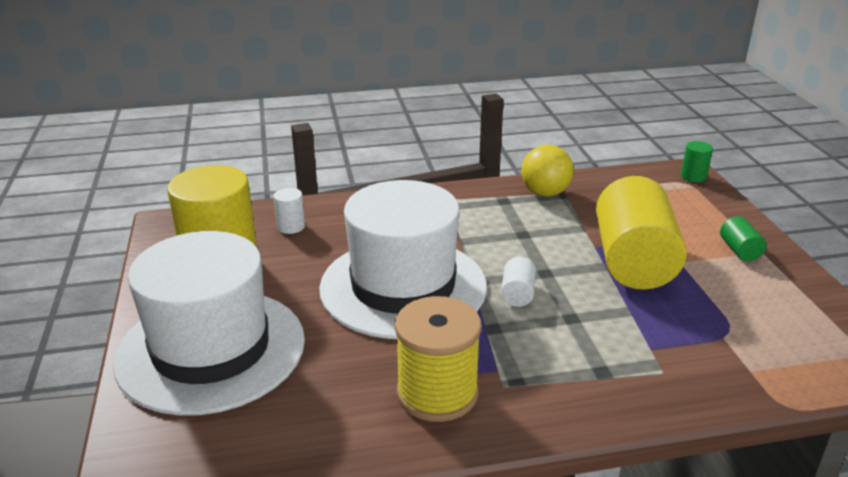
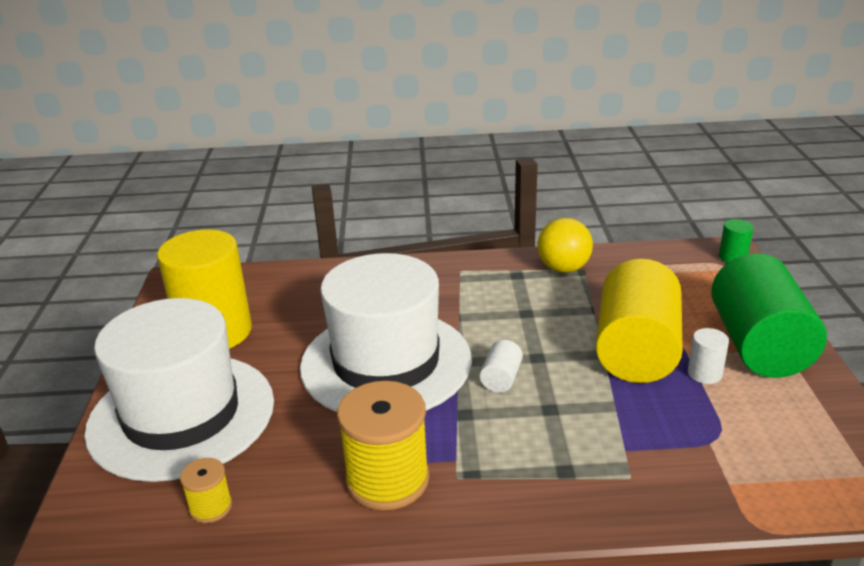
camera: 10 degrees right, 0 degrees up
(268, 434) = (210, 507): none -> yellow spool
(291, 226) = (293, 291): white cylinder -> white cylinder (704, 373)
(739, 250) = (759, 345): green cylinder -> green cylinder, size x2.43

